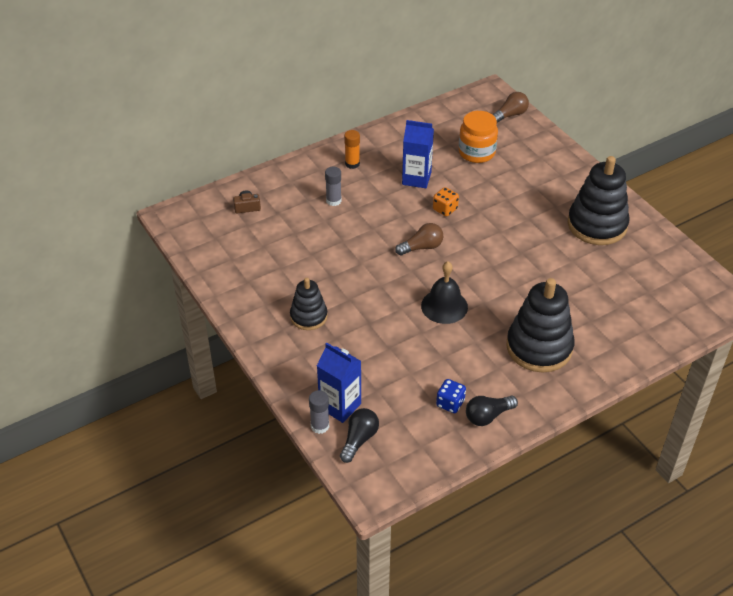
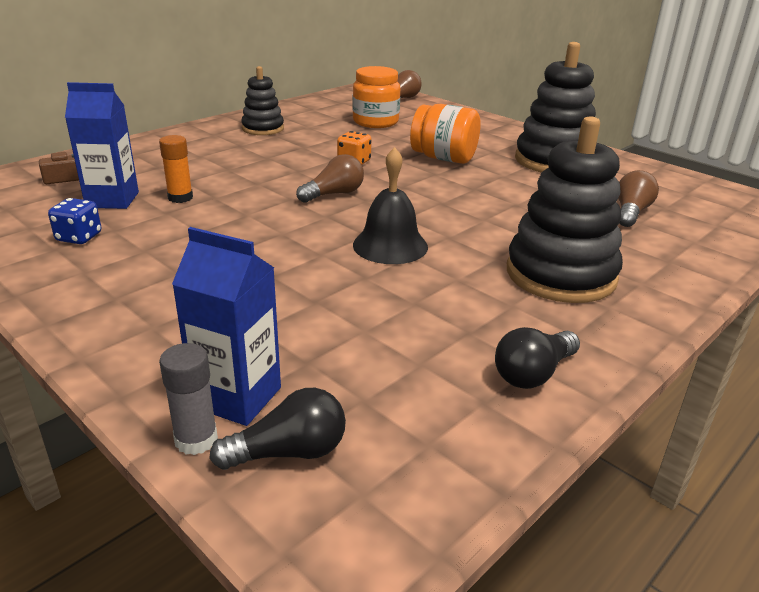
camera: 15 degrees left, 15 degrees down
(308, 316) = (164, 278): black stacking toy -> black stacking toy (263, 128)
(333, 201) = (196, 165): grey glue stick -> none
(352, 164) = (219, 137): orange glue stick -> orange glue stick (180, 198)
(359, 439) = (289, 452): black light bulb -> black light bulb turned 60 degrees clockwise
(416, 178) = (307, 143): blue carton -> blue carton (112, 200)
(450, 403) = (454, 364): blue dice -> blue dice (79, 237)
(513, 212) = (444, 158): none -> orange jar
(620, 294) = (631, 212): none -> brown light bulb

